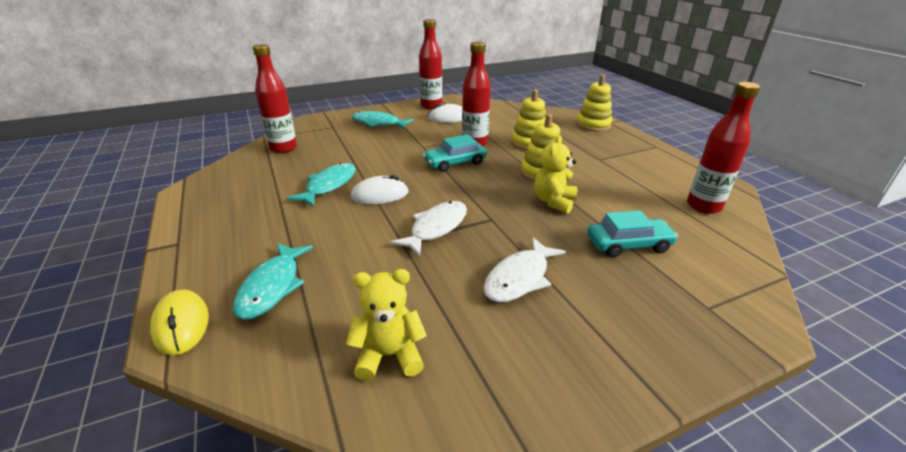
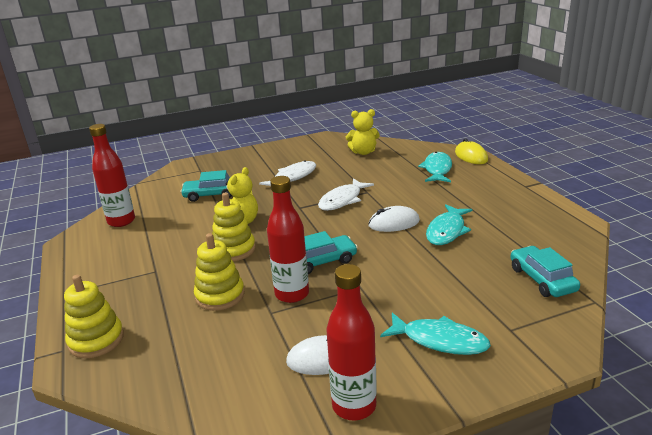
camera: 175 degrees left, 5 degrees down
(283, 148) = (542, 279): red bottle -> turquoise car

